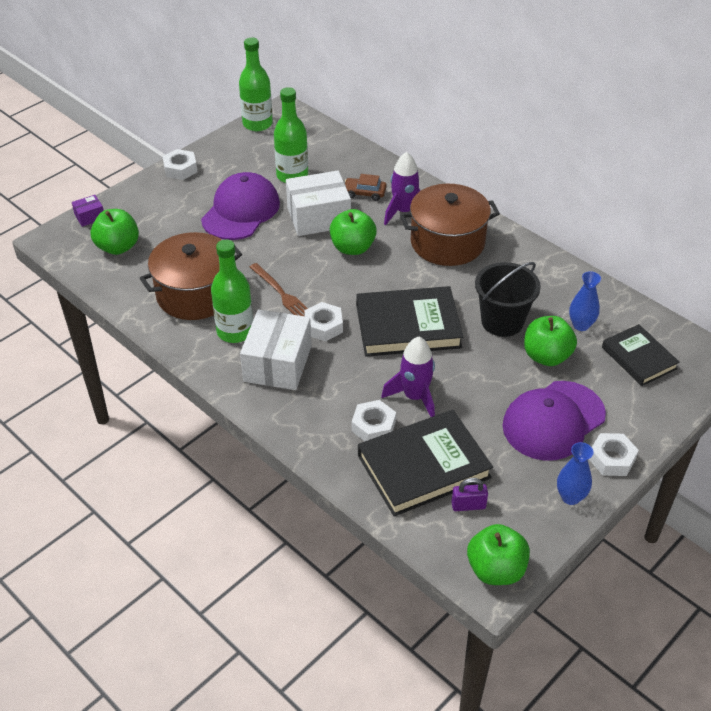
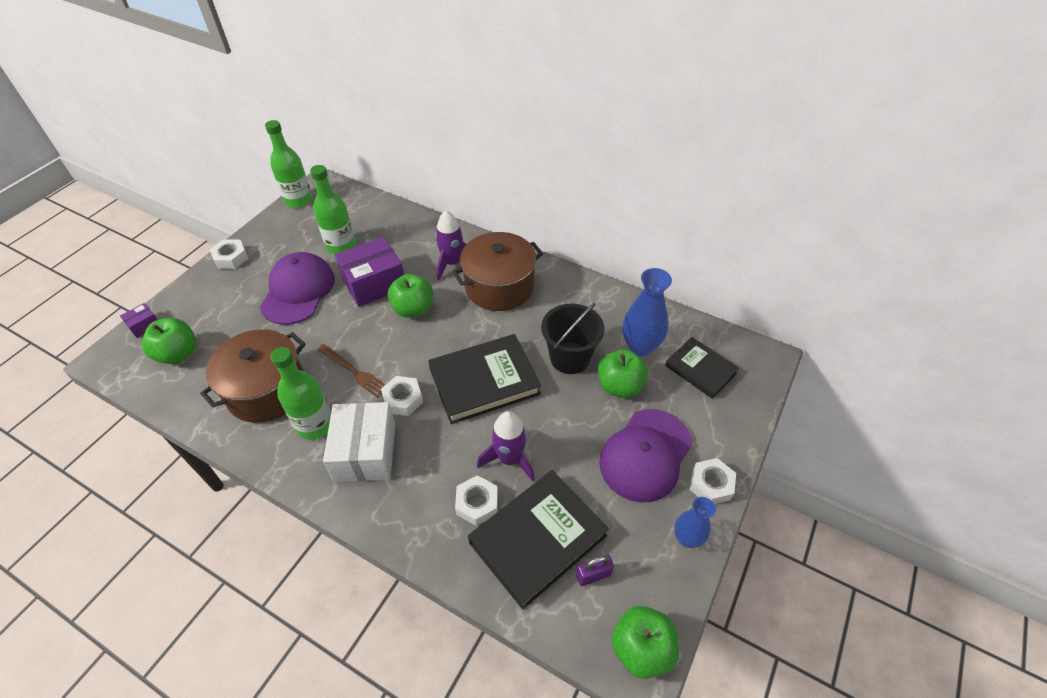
camera: 15 degrees left, 5 degrees up
(318, 217) = (374, 283): white box -> purple box
(364, 193) = (412, 251): brown car -> none
(581, 325) = (640, 347): blue vase -> blue vase, size x1.61

